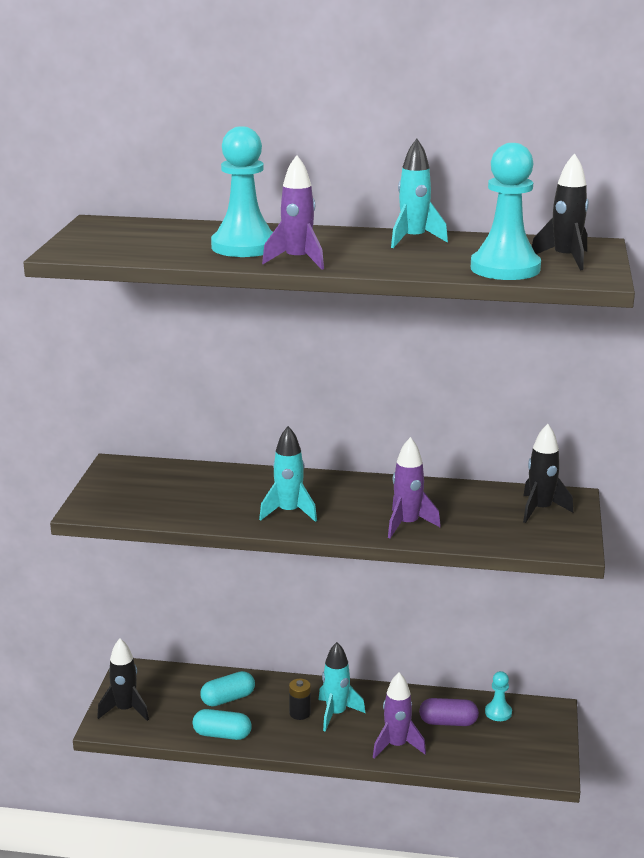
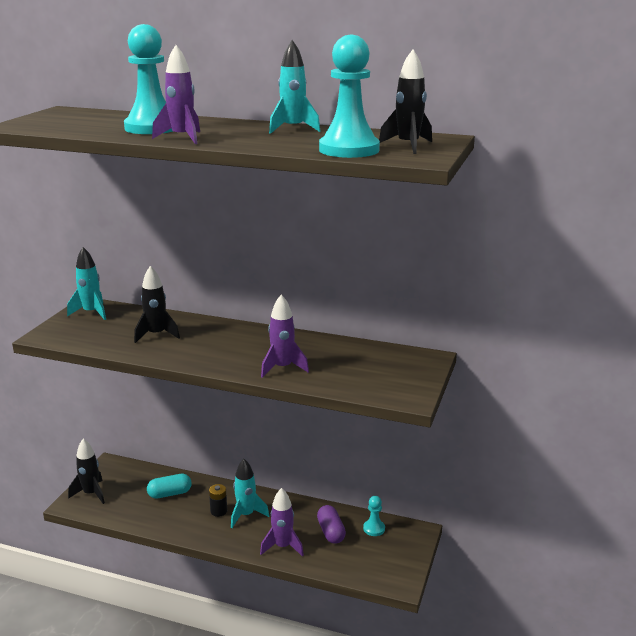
camera: 10 degrees right, 0 degrees up
(222, 735) = (153, 521): turquoise capsule -> none
(289, 512) = (194, 350): turquoise rocket -> turquoise rocket (91, 313)
(448, 722) = (331, 532): purple capsule -> purple capsule turned 60 degrees clockwise
(540, 510) = (398, 365): black rocket -> black rocket (156, 335)

